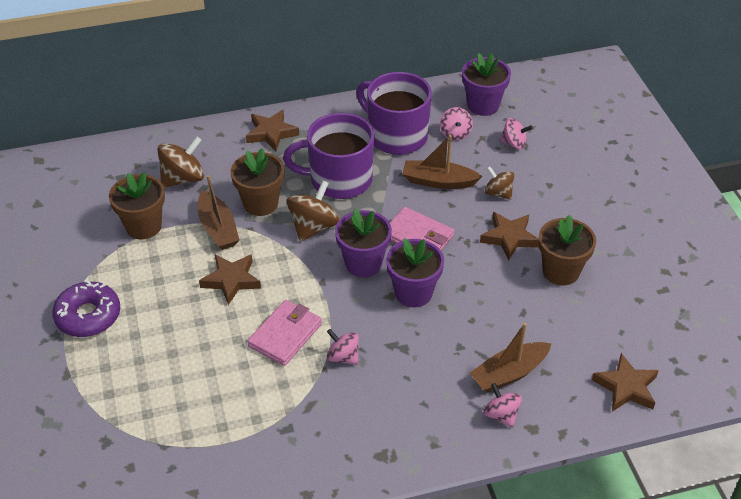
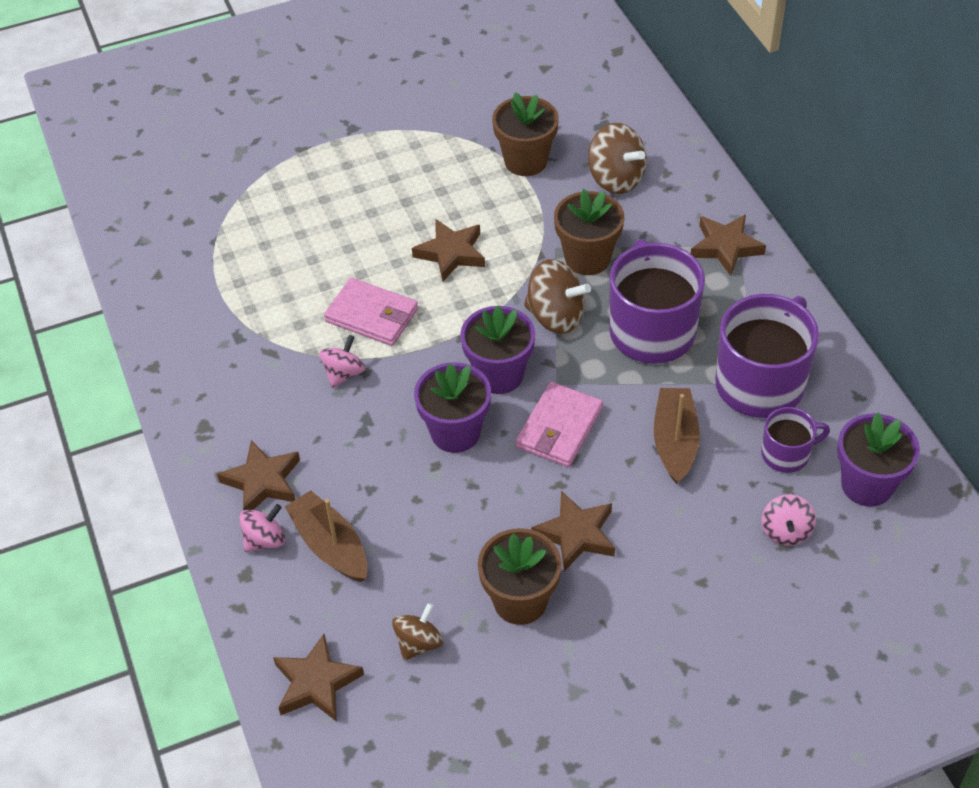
camera: 85 degrees right, 5 degrees up
(88, 316) = (382, 146): purple donut -> none
(218, 228) = (535, 226): brown boat -> none
(444, 415) = (262, 481): none -> brown star
(455, 133) = (787, 454): pink spinning top -> purple mug
(498, 193) = (667, 516): brown spinning top -> brown spinning top (418, 643)

